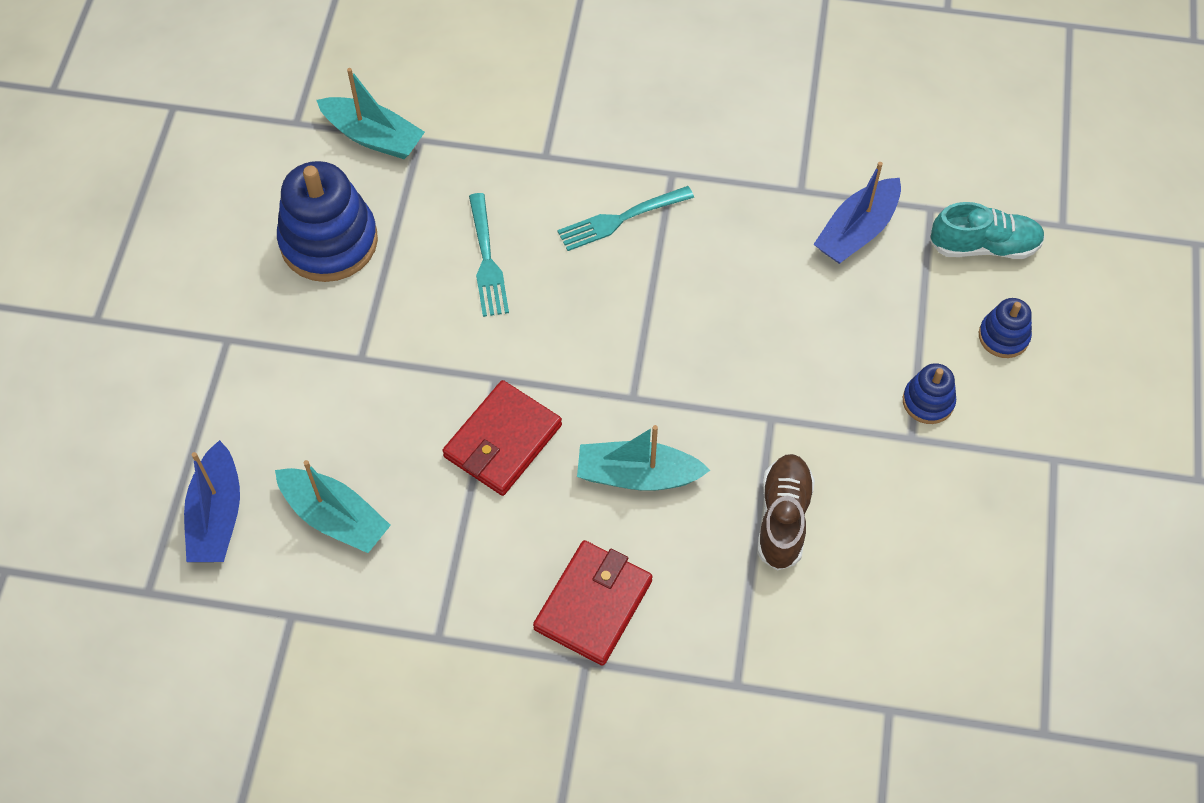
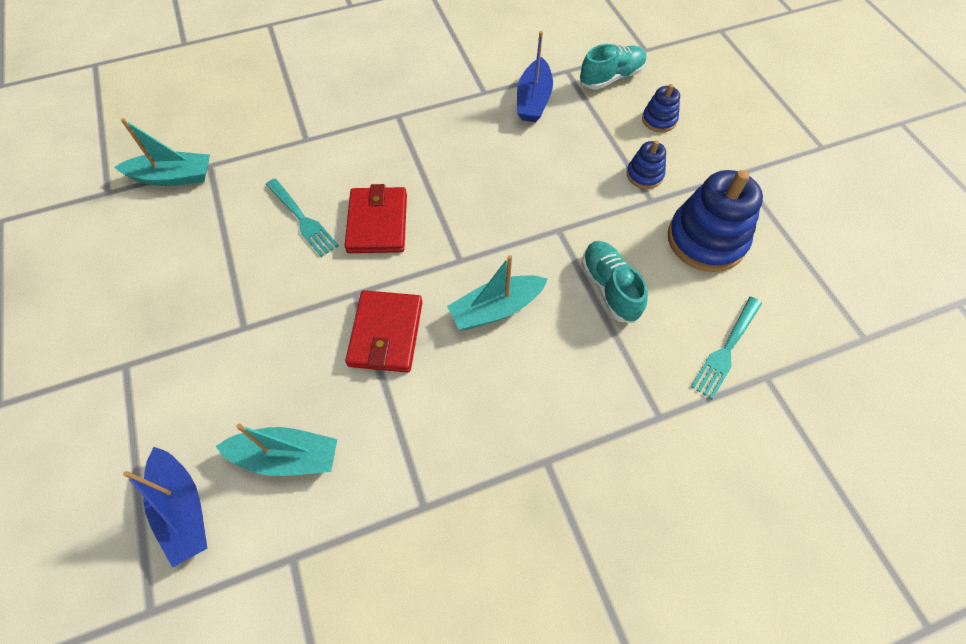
camera: 30 degrees left, 0 degrees up
(329, 241) = (174, 258): blue stacking toy -> blue stacking toy (706, 240)
(593, 605) = (524, 415): red wallet -> red wallet (377, 223)
(621, 218) = (381, 154): turquoise fork -> turquoise fork (726, 349)
(783, 518) = (609, 288): brown shoe -> turquoise shoe

